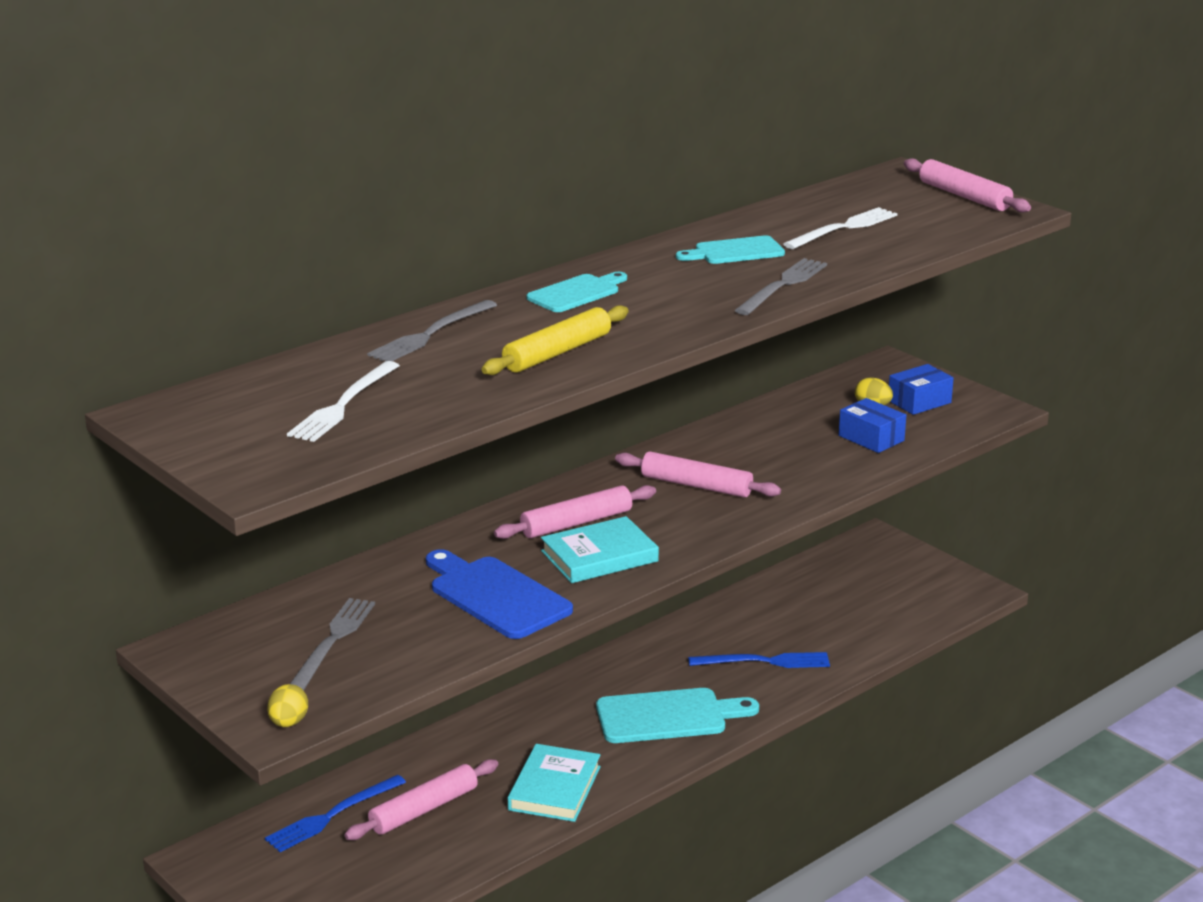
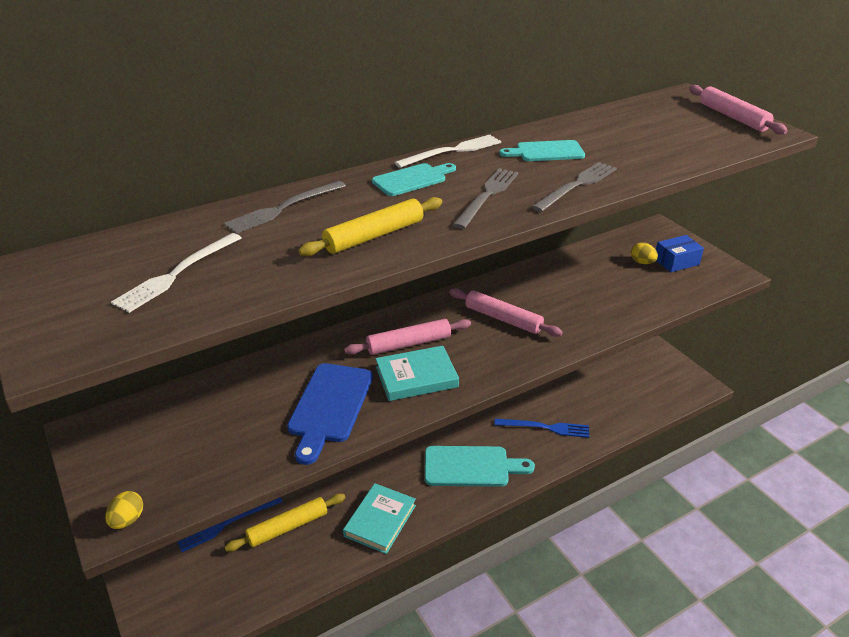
camera: 10 degrees right, 10 degrees up
(333, 641) = (196, 437): grey fork -> grey fork (487, 196)
(423, 809) = (287, 527): pink rolling pin -> yellow rolling pin
(496, 596) = (329, 406): blue cutting board -> blue cutting board turned 135 degrees counterclockwise
(843, 228) = (635, 138): white fork -> white fork (452, 151)
(871, 438) = (637, 290): blue box -> none

